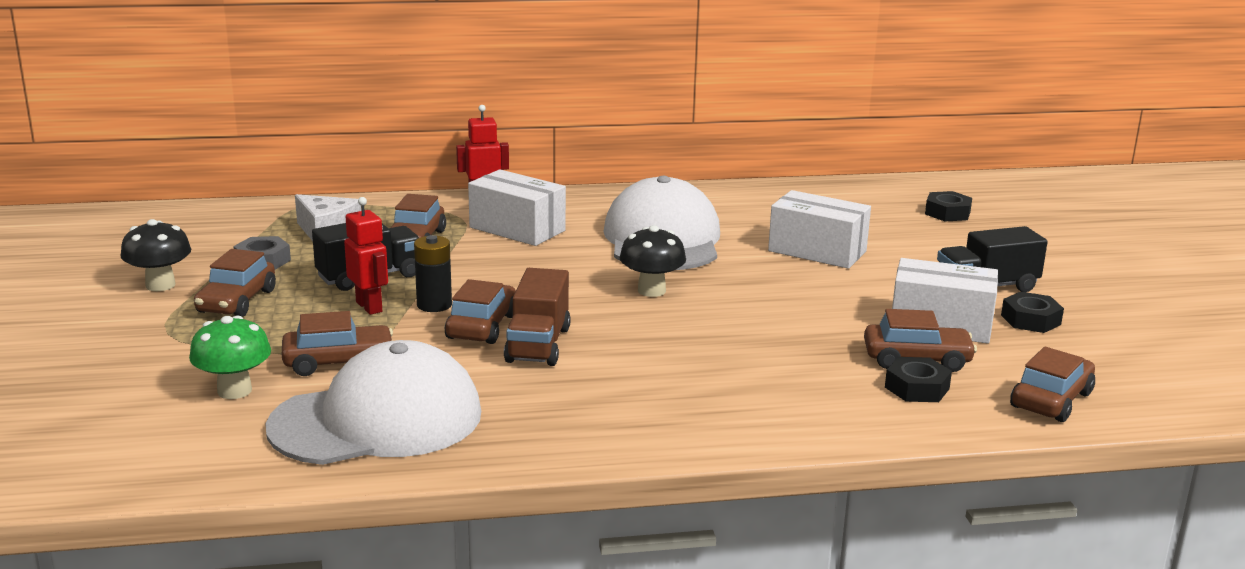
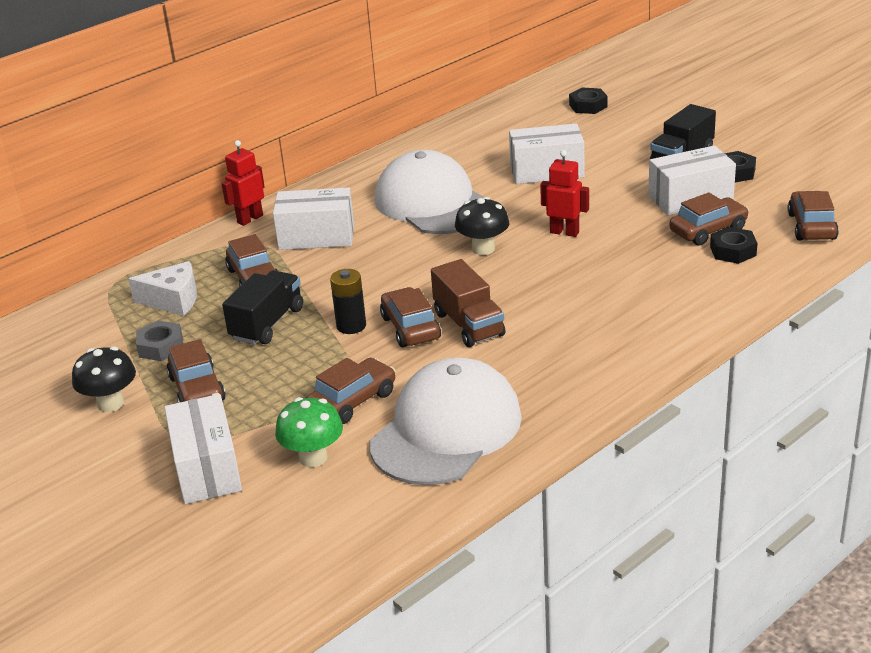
camera: 30 degrees left, 10 degrees up
(145, 361) = (207, 468): none -> white box
(369, 307) = (306, 348): red robot -> red robot (564, 232)

